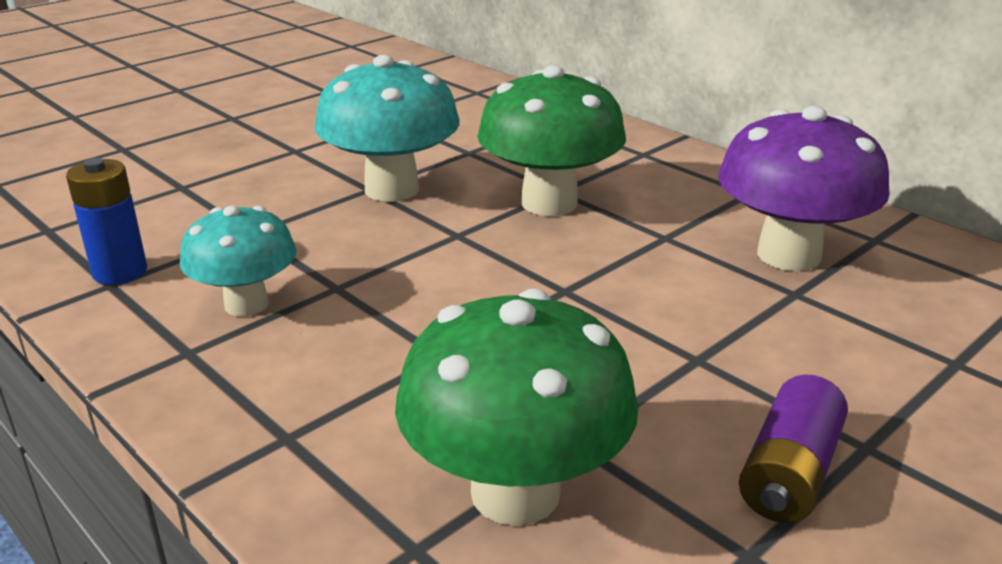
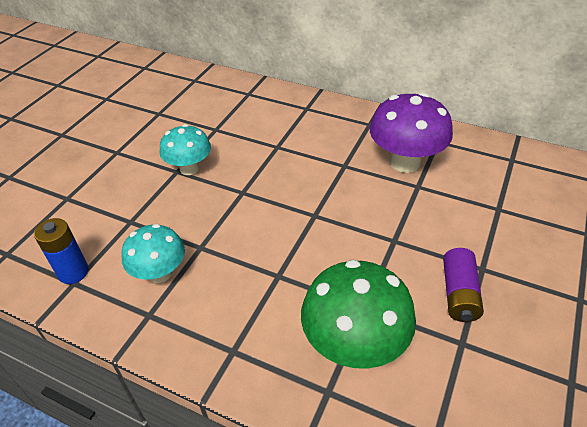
camera: 20 degrees left, 15 degrees up
(392, 189) = (189, 168): turquoise mushroom -> turquoise mushroom, size x0.64
(549, 203) = (277, 157): green mushroom -> none

